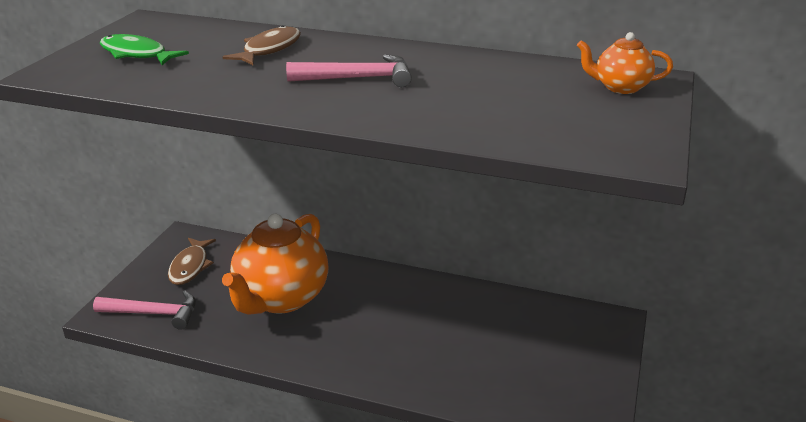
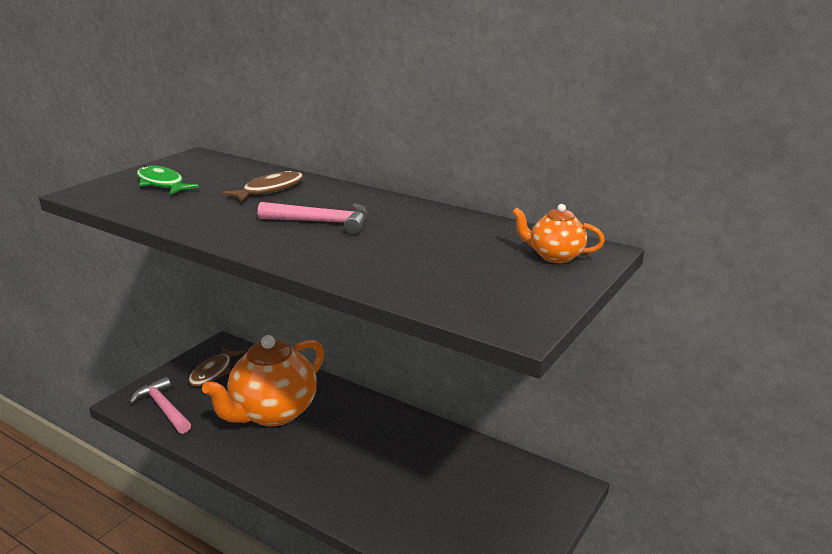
camera: 15 degrees right, 5 degrees down
(153, 313) = (163, 408): pink hammer -> pink hammer turned 150 degrees counterclockwise

